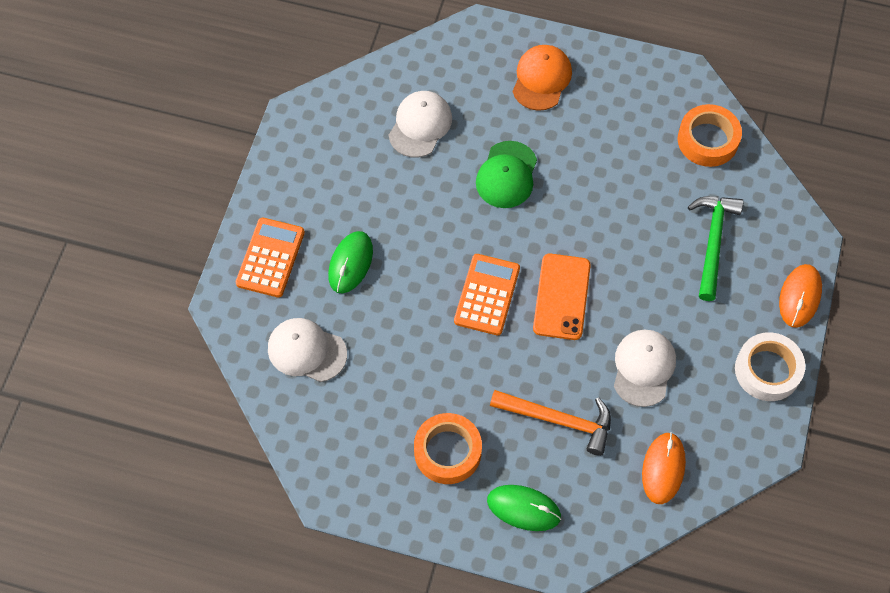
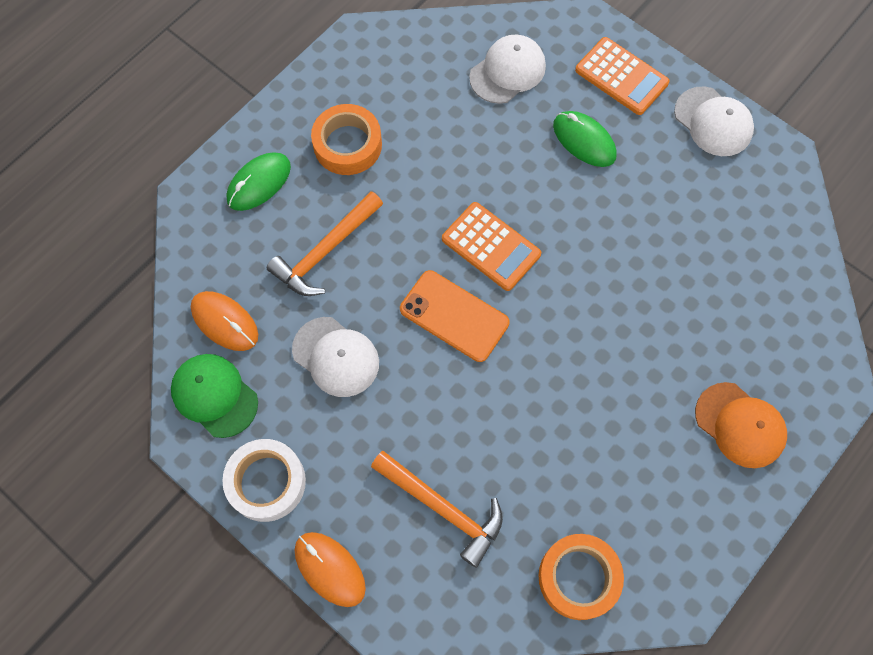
camera: 115 degrees right, 5 degrees up
(420, 125) = (725, 269): white cap -> white cap (713, 122)
(507, 175) = (625, 328): green cap -> green cap (214, 395)
(713, 242) = (443, 508): green hammer -> orange hammer

